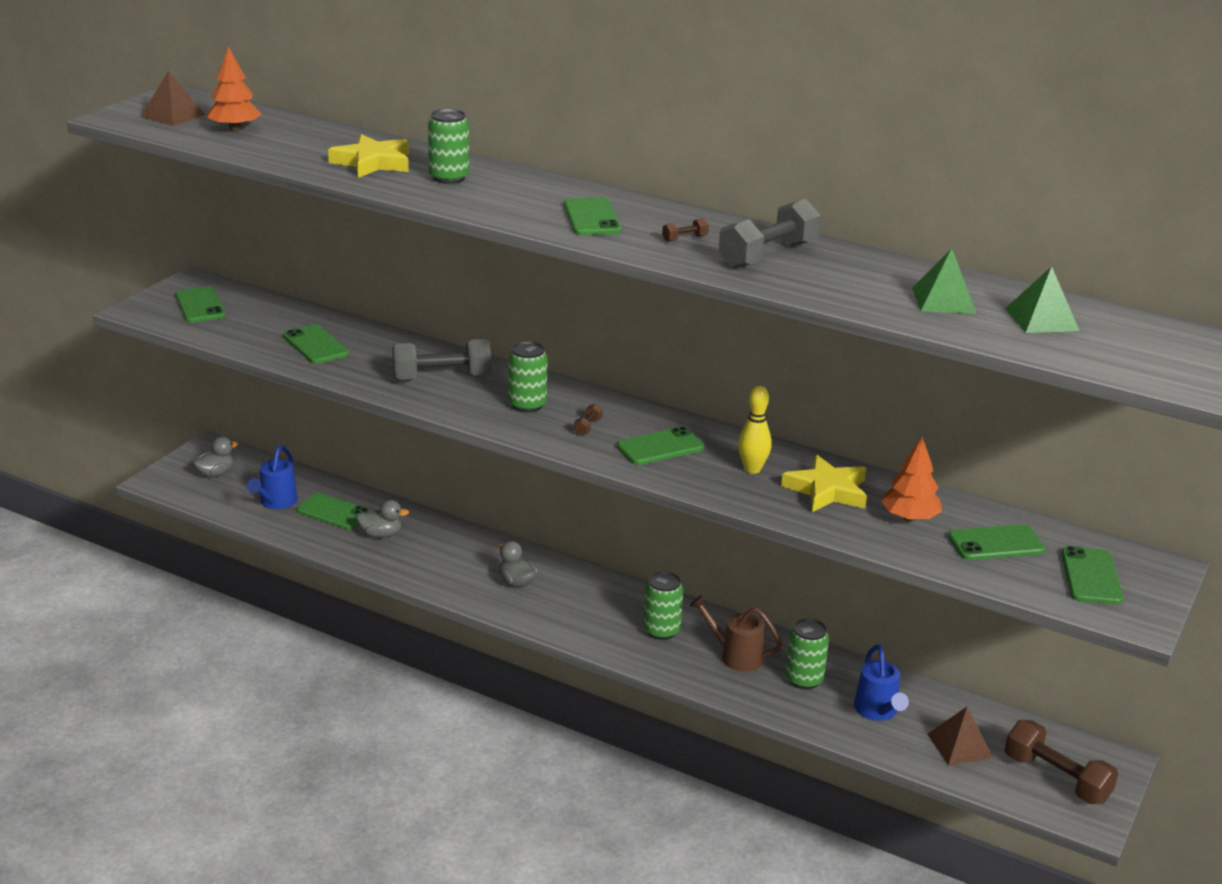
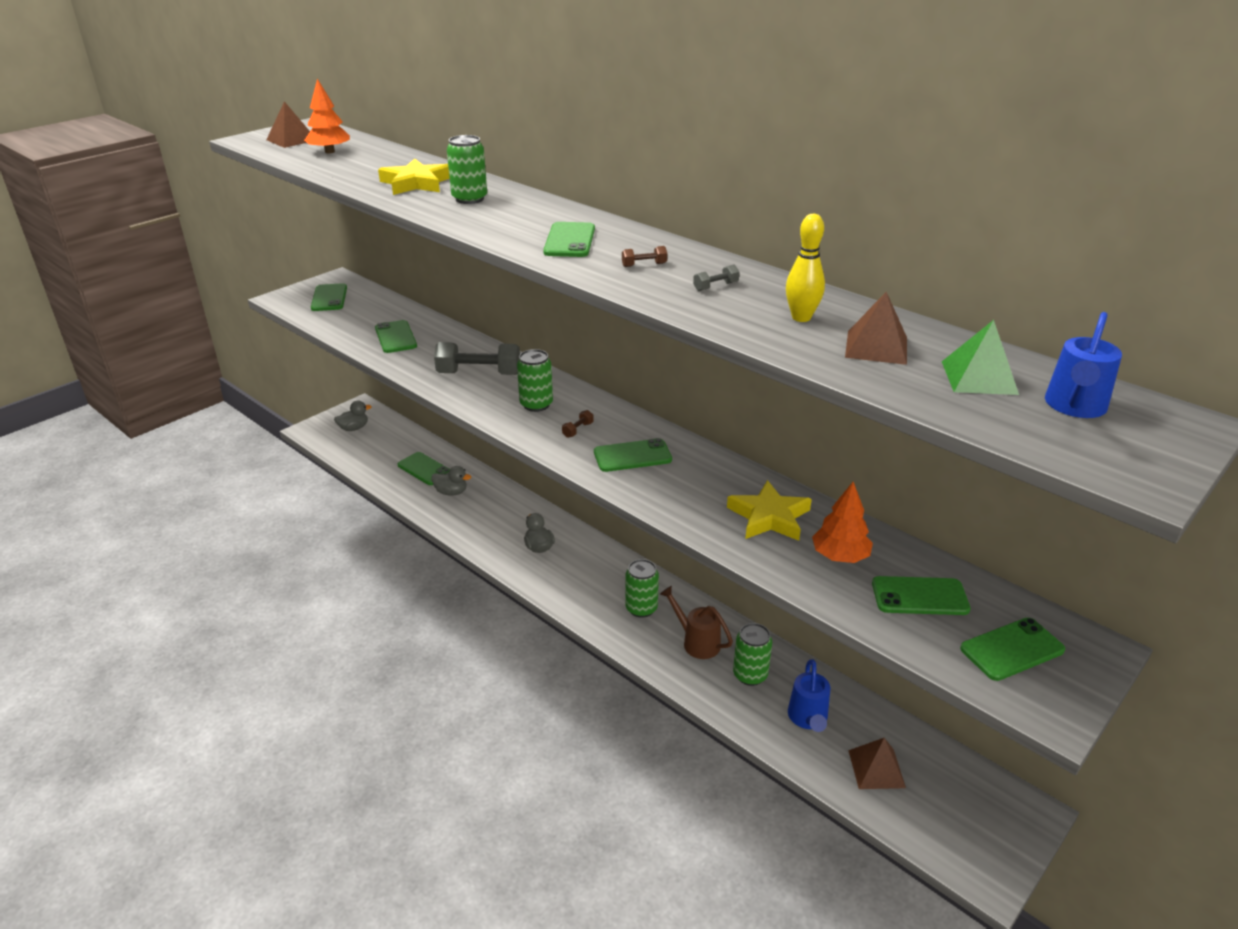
camera: 15 degrees right, 5 degrees up
(276, 502) = (386, 456): blue watering can -> blue watering can (1074, 407)
(752, 469) = (707, 487): yellow bowling pin -> yellow bowling pin (801, 317)
(768, 255) = (715, 286): grey dumbbell -> grey dumbbell, size x0.41
(944, 300) = (876, 347): green pyramid -> brown pyramid
(1056, 778) = (964, 822): brown dumbbell -> none
(1091, 576) = (1012, 649): green phone -> green phone turned 45 degrees clockwise

